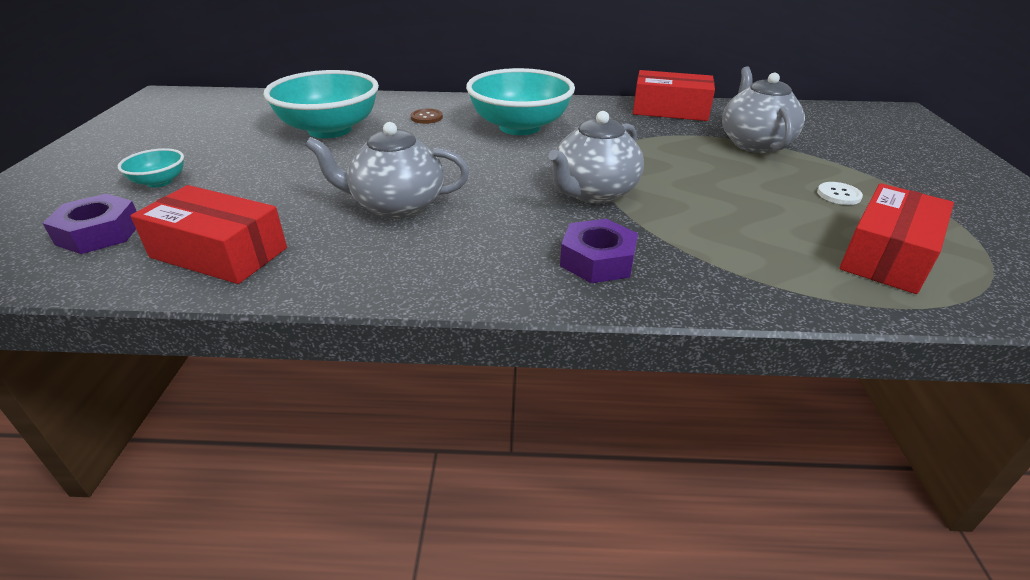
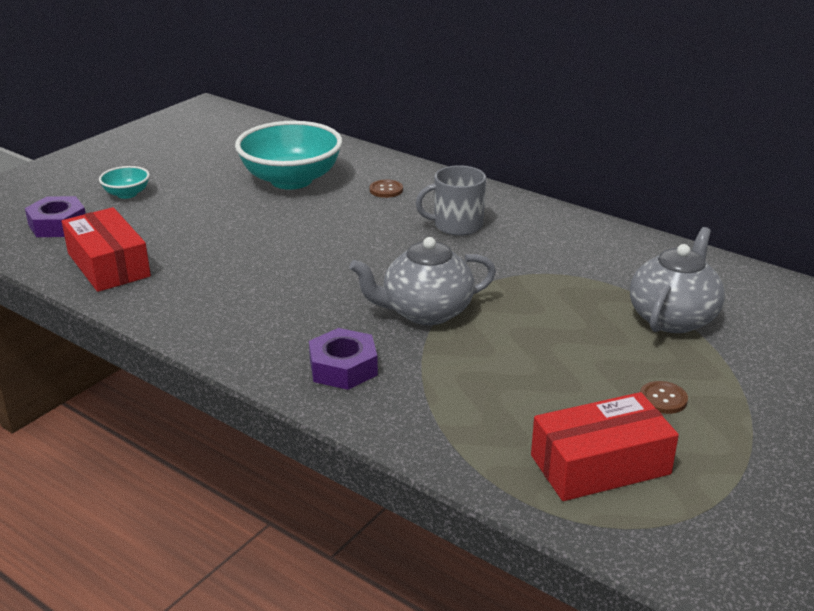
camera: 35 degrees right, 5 degrees down
(396, 206) = (258, 269): grey teapot -> none
(520, 127) = (456, 225): turquoise bowl -> grey mug
(670, 110) = (644, 251): red box -> none
(838, 195) = (663, 399): white button -> brown button

